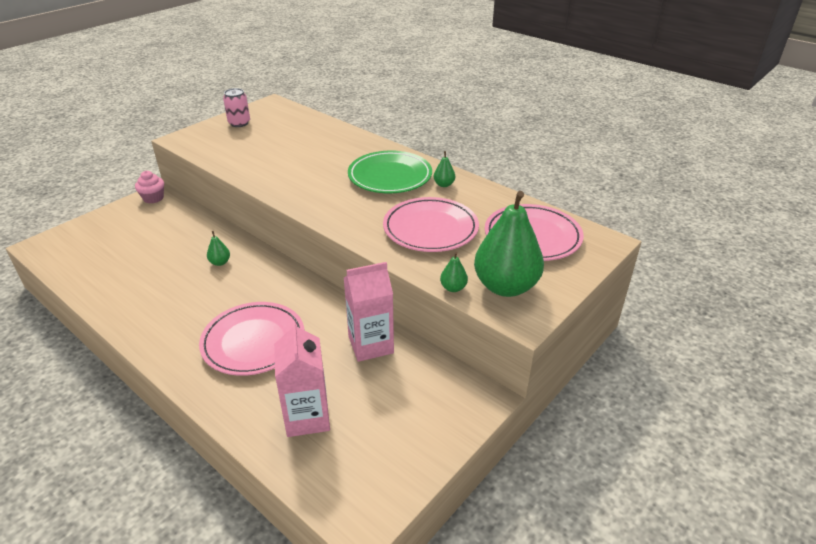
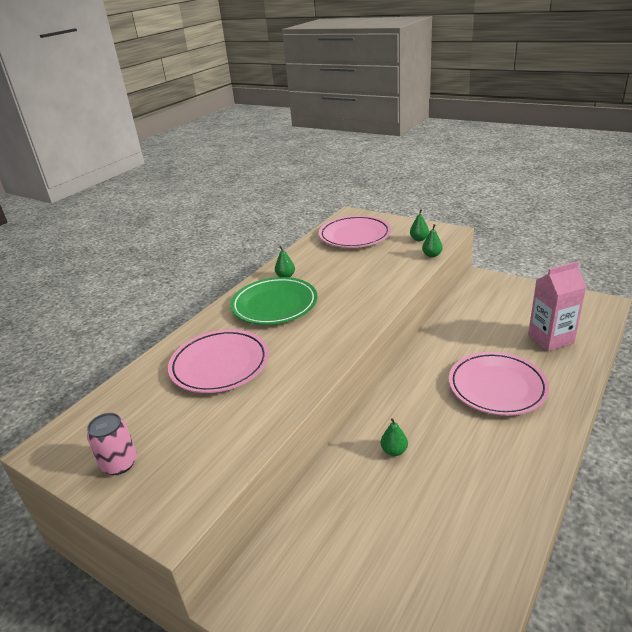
camera: 95 degrees left, 5 degrees down
(153, 198) = (254, 600): pink cupcake -> none
(371, 345) = (461, 326): pink carton -> none
(430, 229) = (360, 273): pink plate -> pink plate (220, 365)
(505, 286) = (419, 239): green pear -> green pear, size x0.41

